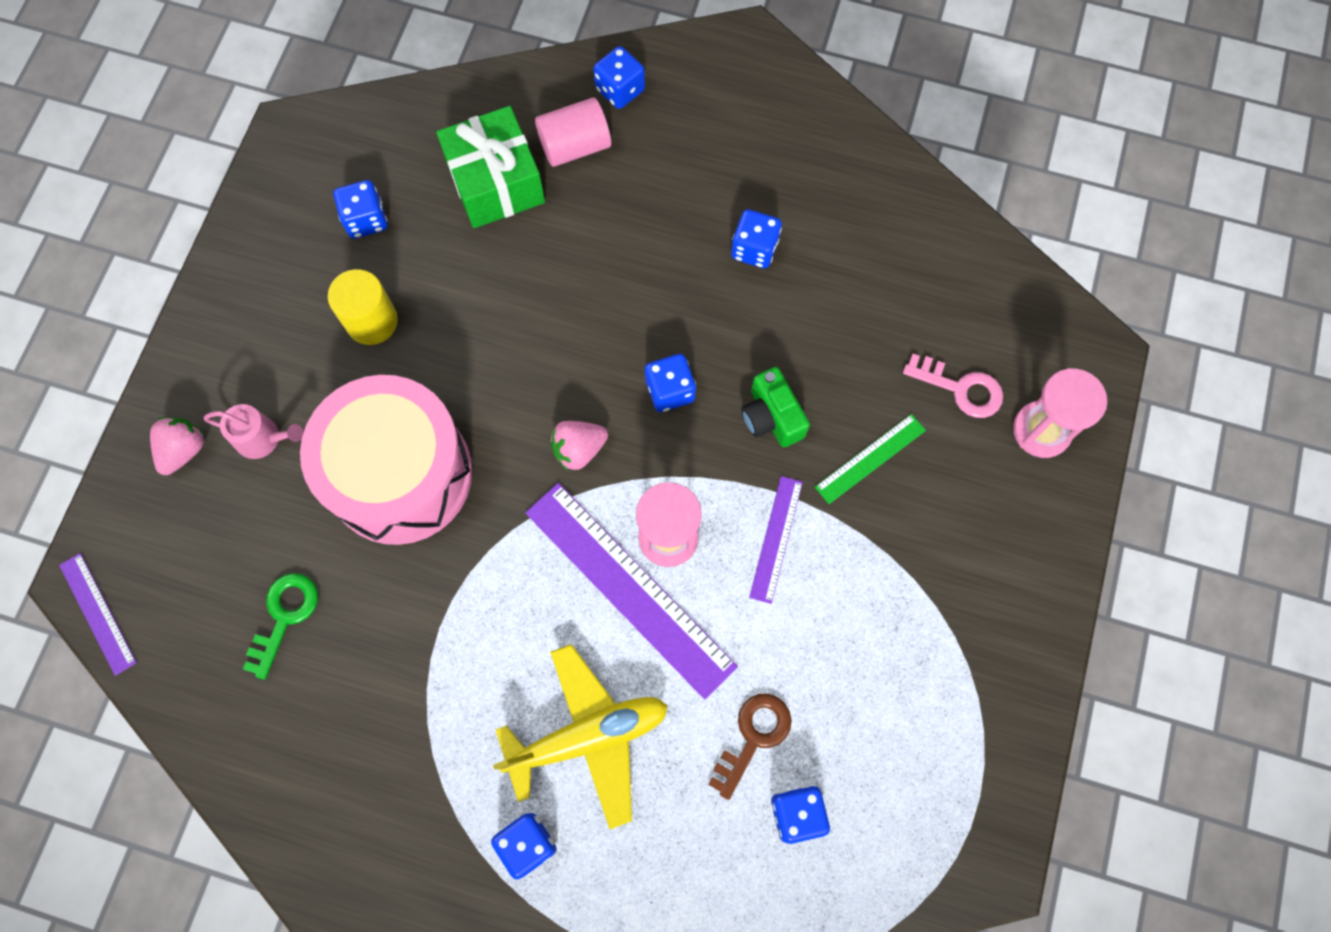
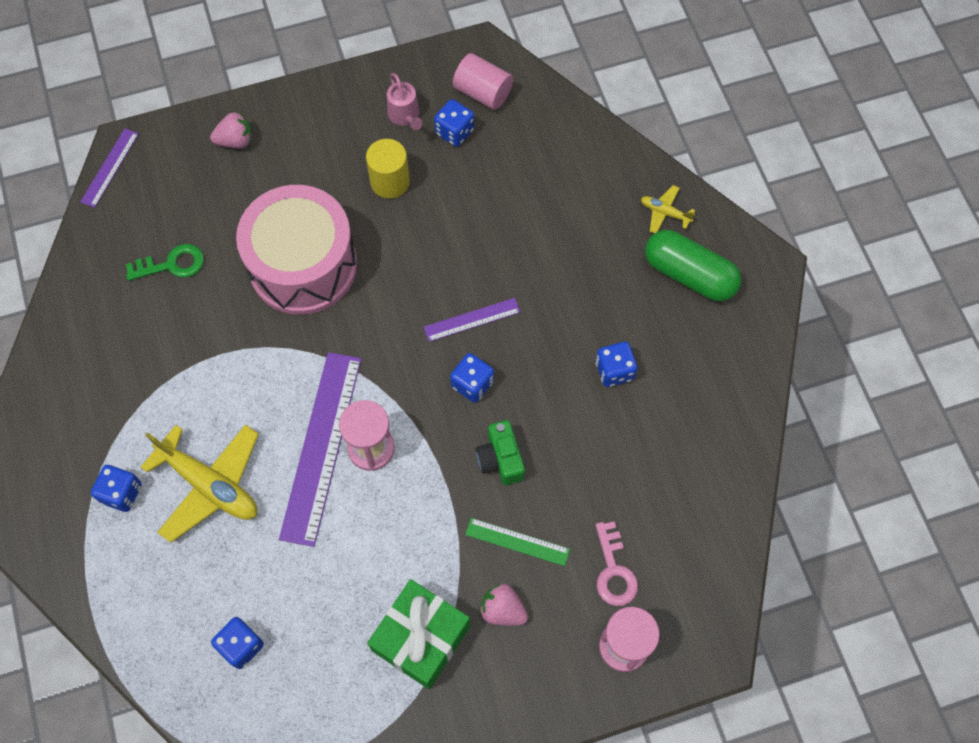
camera: 55 degrees right, 5 degrees down
(263, 439) = (272, 176): pink watering can -> pink watering can (405, 115)
(495, 182) = (538, 185): green gift -> green gift (421, 638)
(575, 146) = (601, 213): pink cylinder -> pink cylinder (483, 92)
(579, 449) = (392, 356): pink strawberry -> pink strawberry (502, 610)
(620, 90) = (665, 213): blue dice -> yellow plane
(703, 114) = (689, 274): none -> green capsule
(753, 737) = (274, 586): brown key -> none
(771, 417) = (500, 459): green camera -> green camera turned 45 degrees counterclockwise
(776, 539) = (417, 516): purple ruler -> purple ruler (472, 320)

